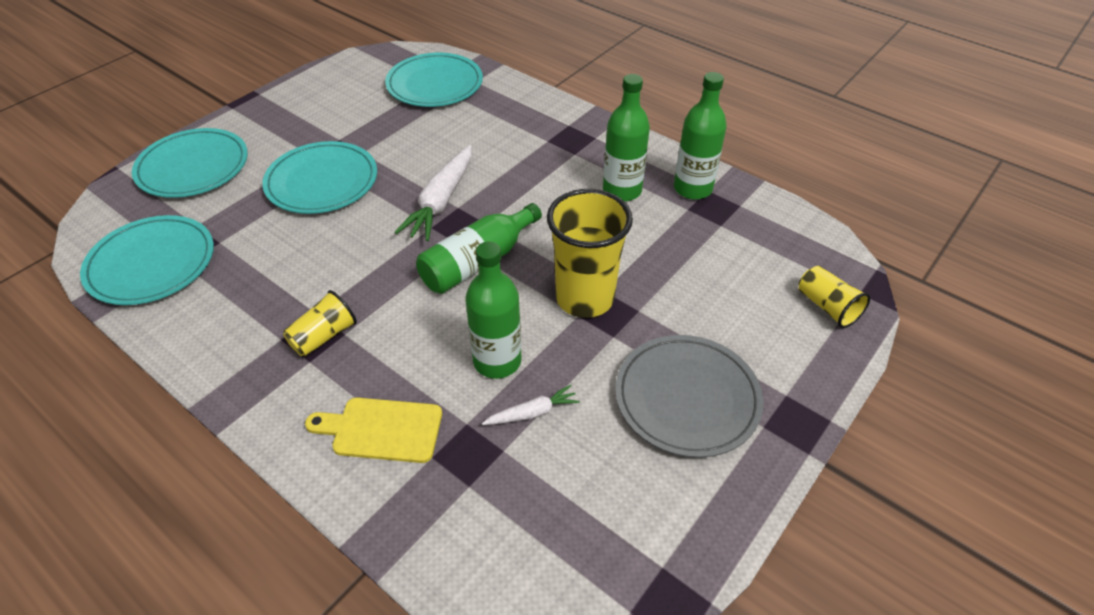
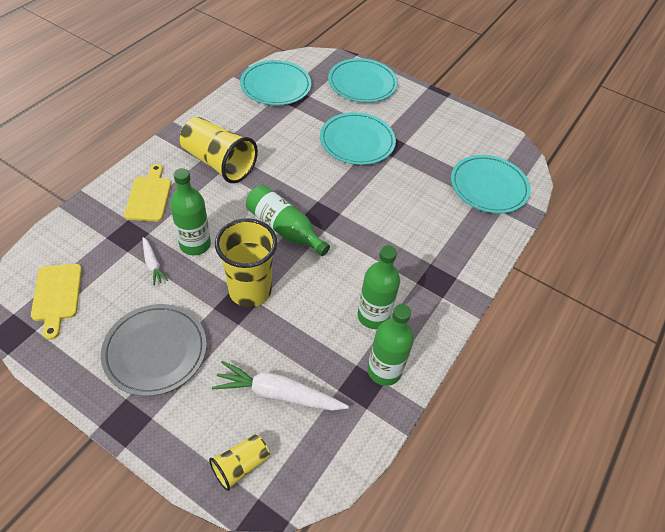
camera: 80 degrees right, 5 degrees up
(323, 336) = (219, 163): yellow cup -> yellow cup, size x1.88
(441, 201) = (345, 204): white carrot -> white carrot (278, 394)
(592, 545) = (57, 296): none -> yellow cutting board

